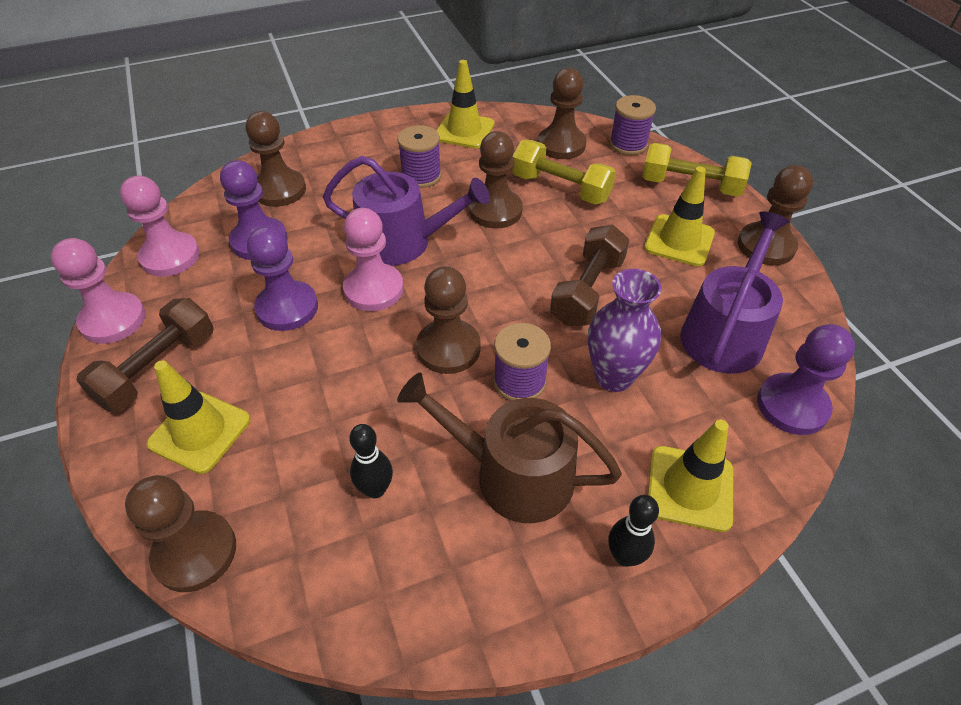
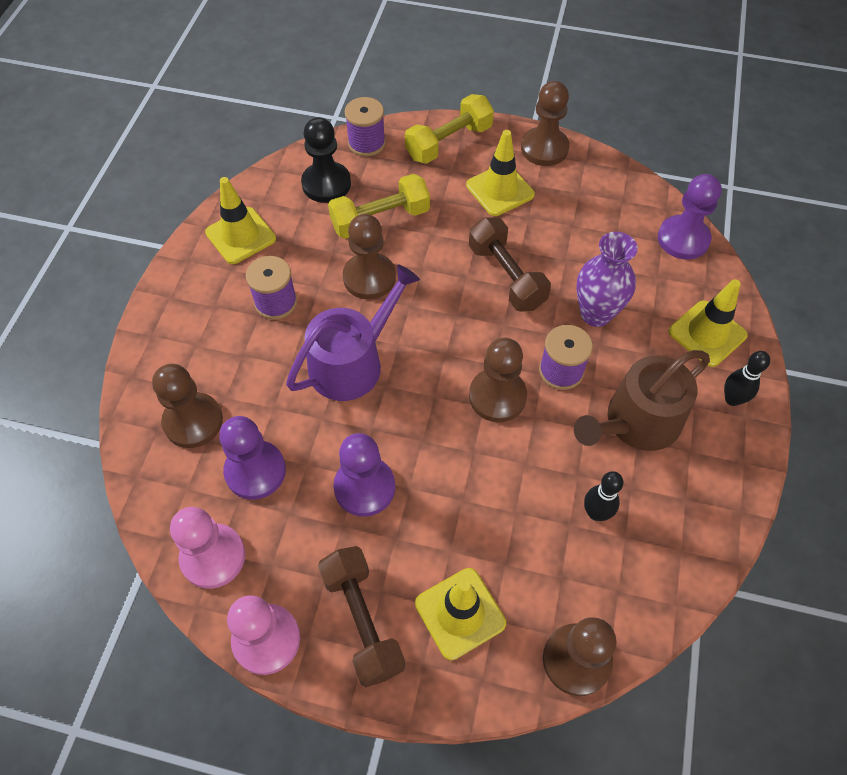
camera: 55 degrees left, 10 degrees up
(374, 289) = (393, 413): pink pawn -> none
(561, 145) = (326, 184): brown pawn -> black pawn
(725, 332) = (603, 228): purple watering can -> none

